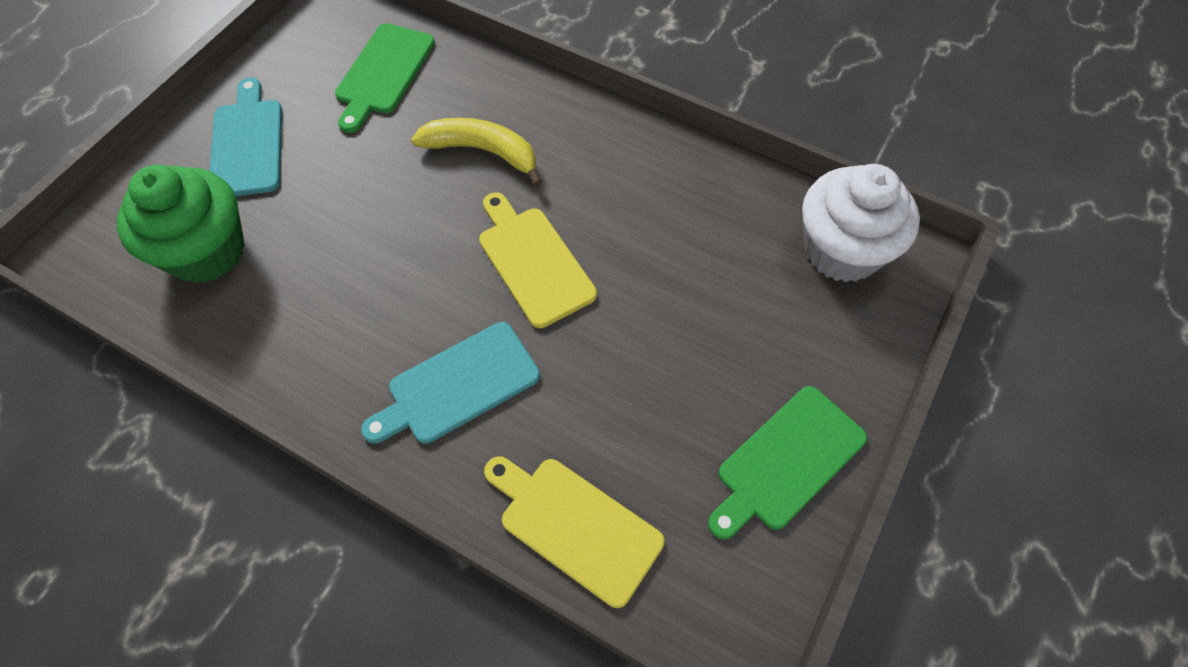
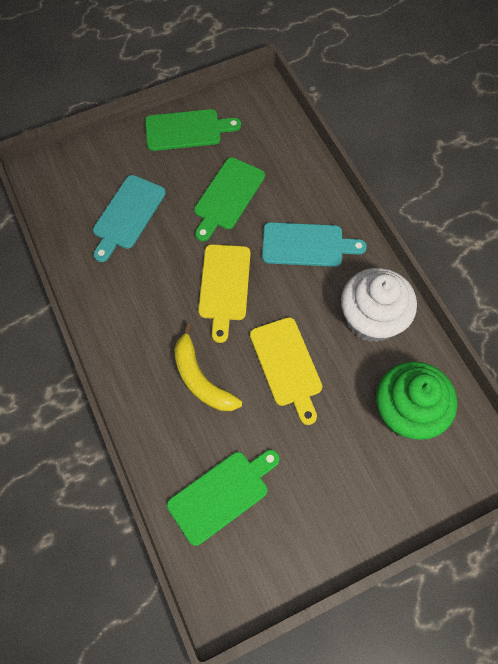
camera: 145 degrees left, 5 degrees up
(247, 144) = (347, 488): turquoise cutting board -> turquoise cutting board (128, 215)
(575, 526) = (294, 158): yellow cutting board -> yellow cutting board (287, 365)
(628, 388) = (228, 196): none -> green cutting board
(842, 250) = (66, 195): white cupcake -> white cupcake (371, 319)

